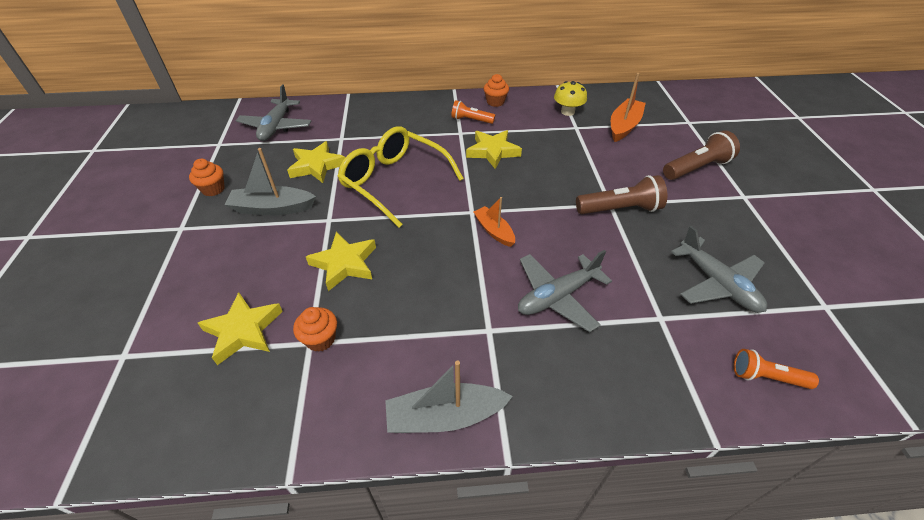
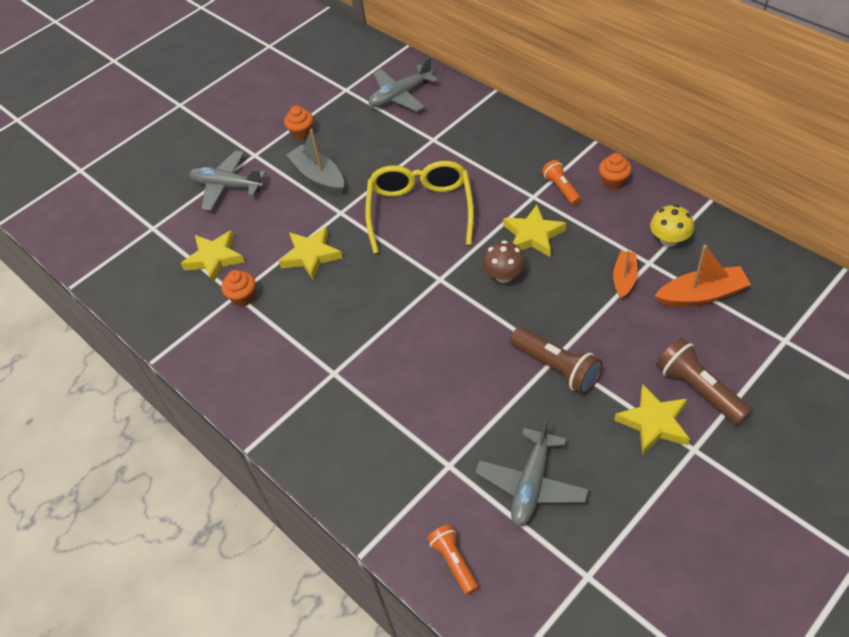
camera: 55 degrees right, 5 degrees up
(316, 166) = (385, 156): yellow star -> yellow star (654, 422)
(445, 416) = (248, 398): grey boat -> none
(494, 231) = (433, 307): orange boat -> orange boat (624, 278)
(510, 183) = (504, 275): none -> brown mushroom
(557, 296) = (405, 390): grey plane -> grey plane (227, 186)
(697, 168) = (698, 389): brown flashlight -> brown flashlight turned 150 degrees counterclockwise

